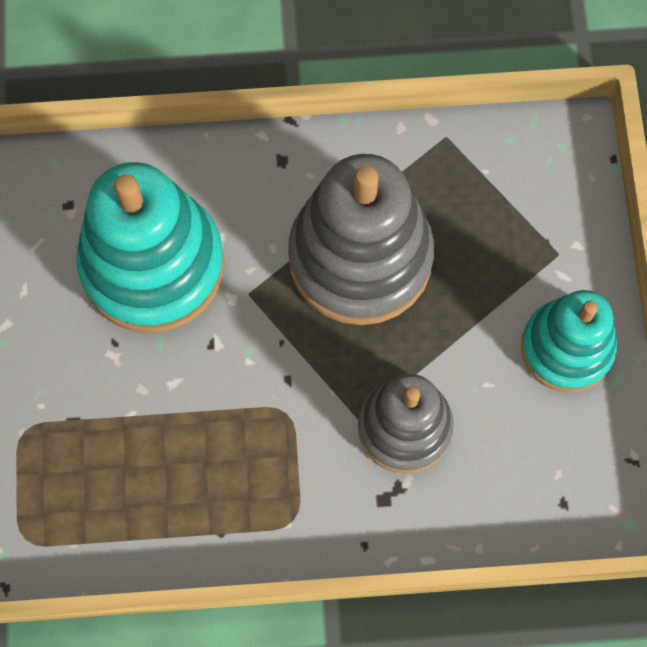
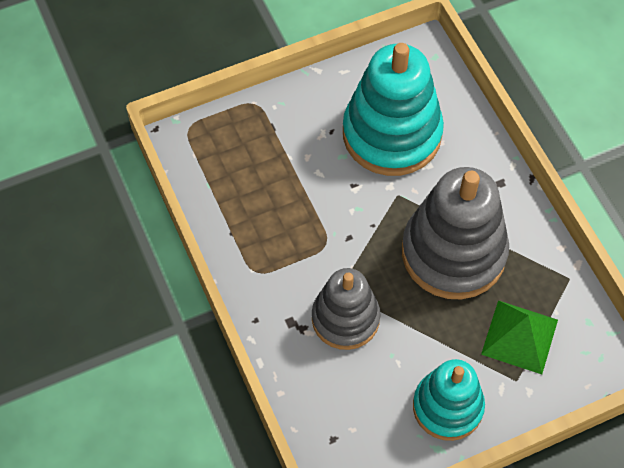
camera: 70 degrees right, 10 degrees down
(503, 226) = (519, 336): none -> green pyramid

